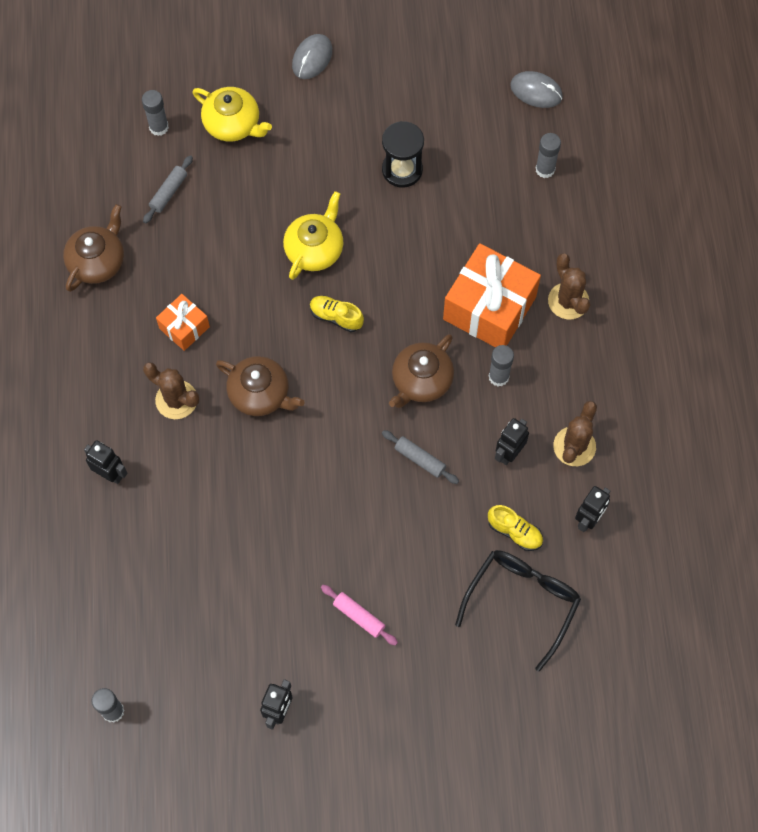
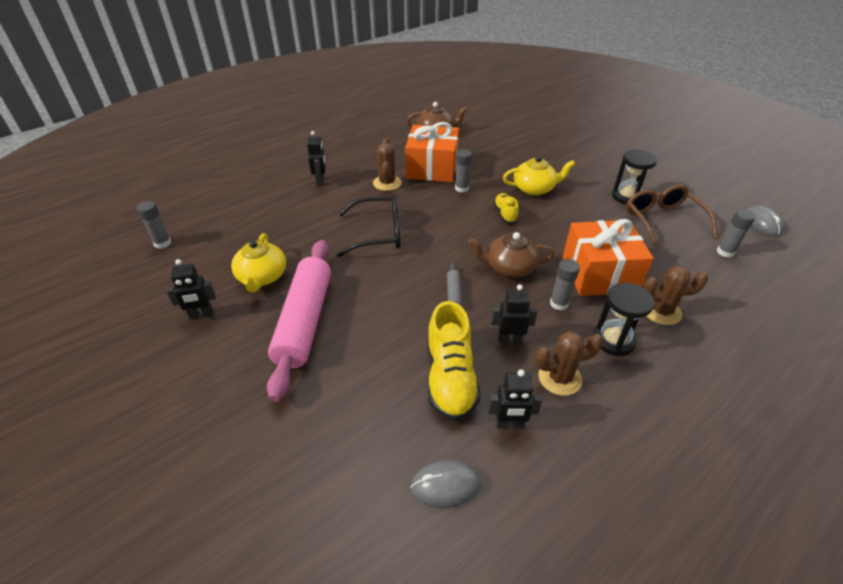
camera: 55 degrees right, 25 degrees down
(159, 127) = (527, 120): grey glue stick -> grey glue stick (462, 188)
(168, 192) = (498, 135): grey rolling pin -> none
(184, 327) = (432, 168): orange gift -> orange gift, size x1.92
(233, 124) = (561, 136): yellow teapot -> yellow teapot (262, 277)
(260, 394) = (423, 208): brown teapot -> none
(312, 58) = (633, 142): grey mouse -> grey mouse (446, 485)
(359, 616) = (305, 321): pink rolling pin -> pink rolling pin, size x2.49
(464, 177) = (662, 221): none -> brown glasses
(515, 532) = (450, 378): yellow shoe -> yellow shoe, size x1.87
(522, 601) = (393, 417): black glasses -> black glasses (378, 233)
(568, 301) = (661, 311): brown cactus -> brown cactus turned 60 degrees clockwise
(569, 370) = (613, 340): none -> black hourglass

